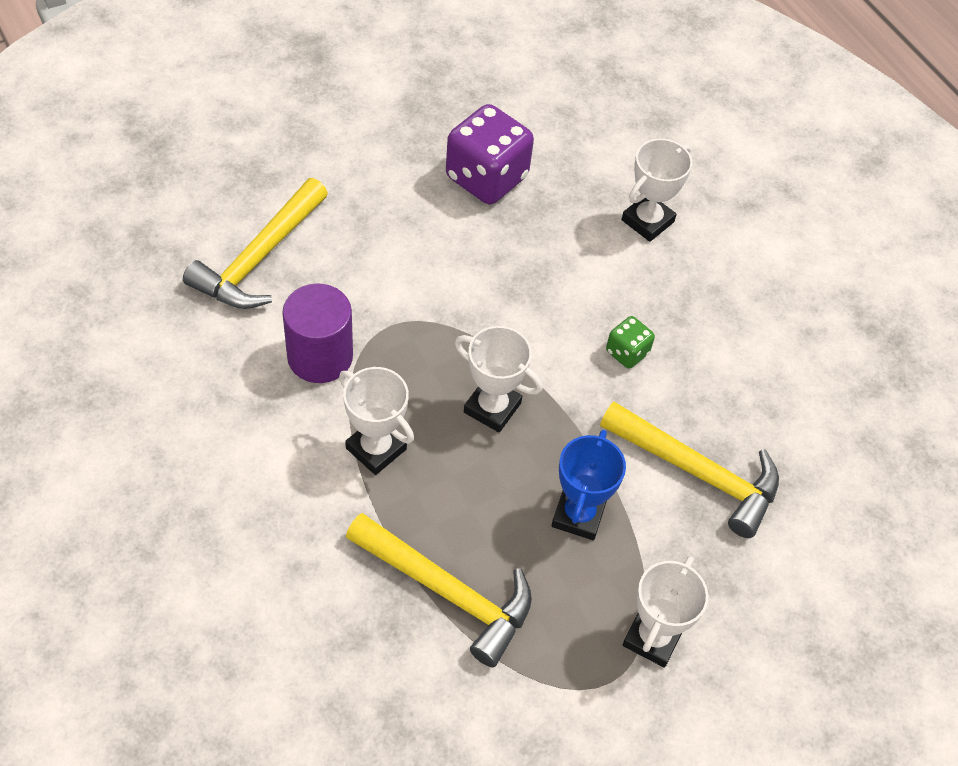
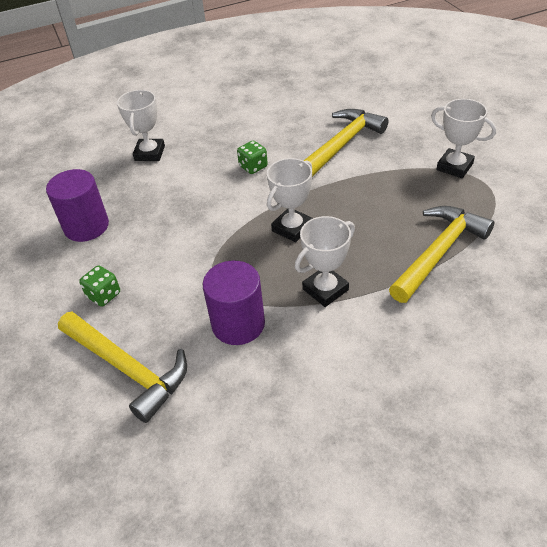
camera: 75 degrees left, 10 degrees down
(367, 217) = (104, 295): none -> green dice
(486, 178) = (86, 226): purple dice -> purple cylinder
(578, 515) = (374, 192): blue trophy -> none
(647, 221) = (150, 153): white trophy -> white trophy turned 45 degrees clockwise

